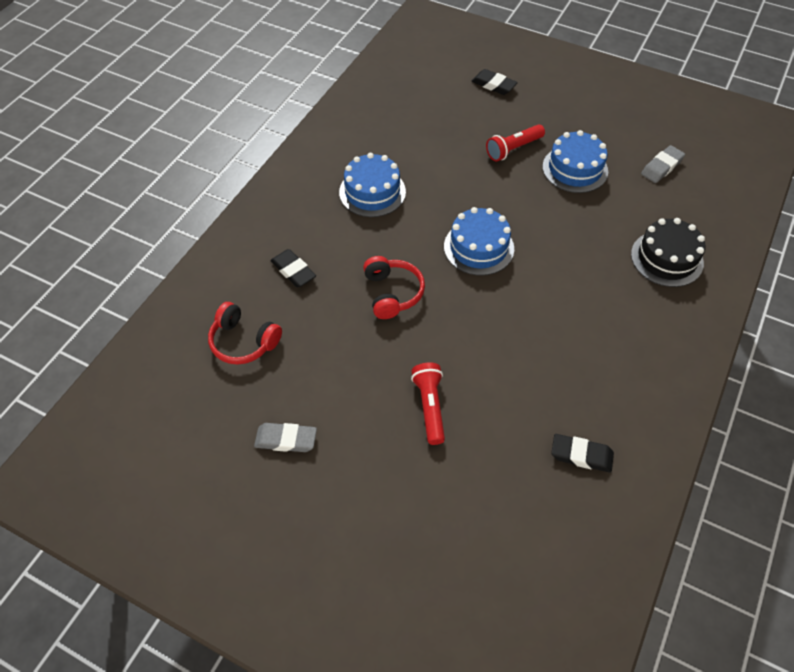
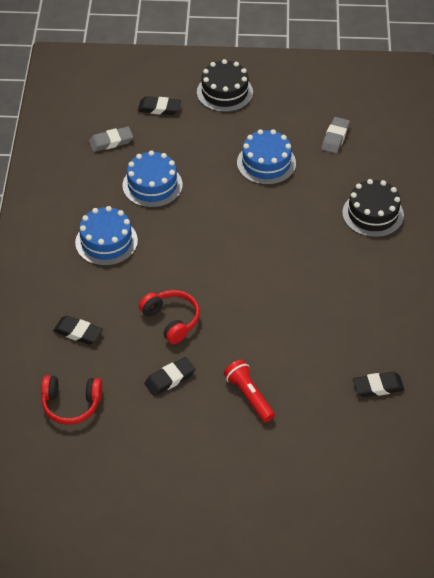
camera: 25 degrees left, 5 degrees down
(286, 439) = (151, 463): grey eraser -> grey eraser (111, 142)
(356, 354) = (170, 379): none -> black eraser
(478, 247) = (221, 257): blue cake -> blue cake (152, 185)
(513, 149) = (206, 162): red flashlight -> none
(567, 89) = (224, 92): none -> black cake

